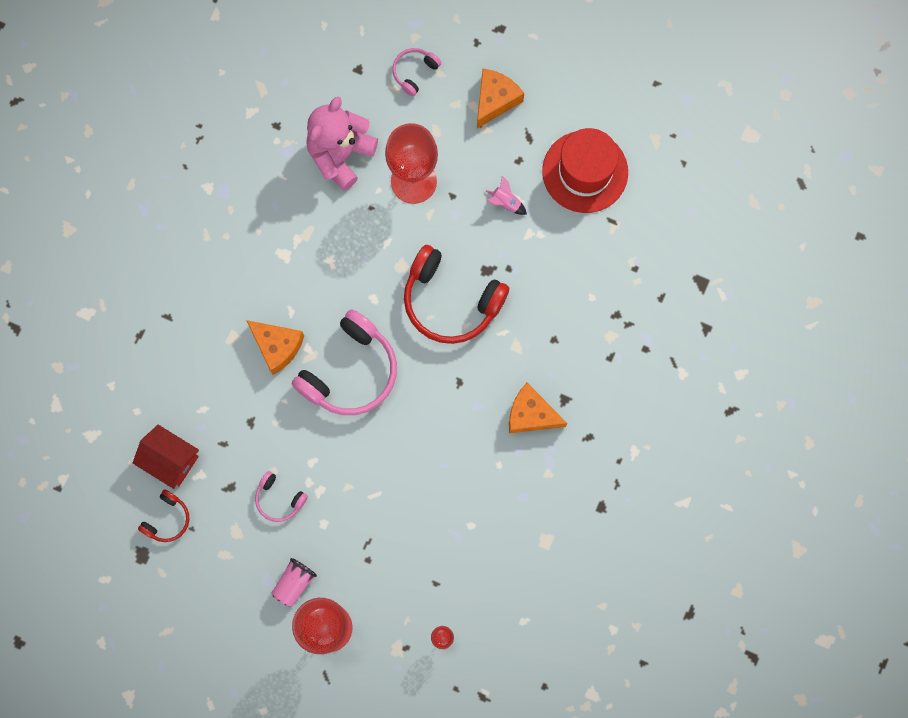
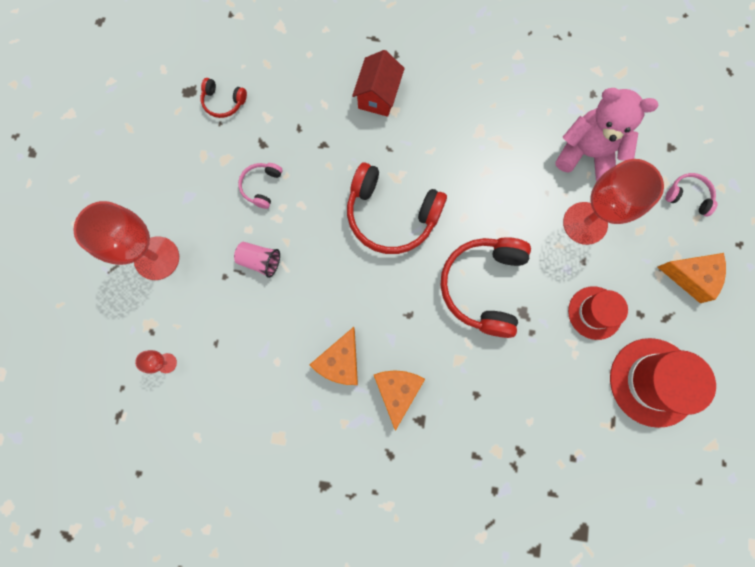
camera: 75 degrees right, 0 degrees up
(170, 460) = (274, 91): red house -> red house (378, 96)
(277, 346) = (396, 148): orange cheese -> orange cheese (340, 361)
(294, 583) = (190, 219): pink cup -> pink cup (260, 261)
(350, 371) = (391, 215): pink headphones -> red headphones
(505, 202) = (595, 313): pink rocket -> red hat

